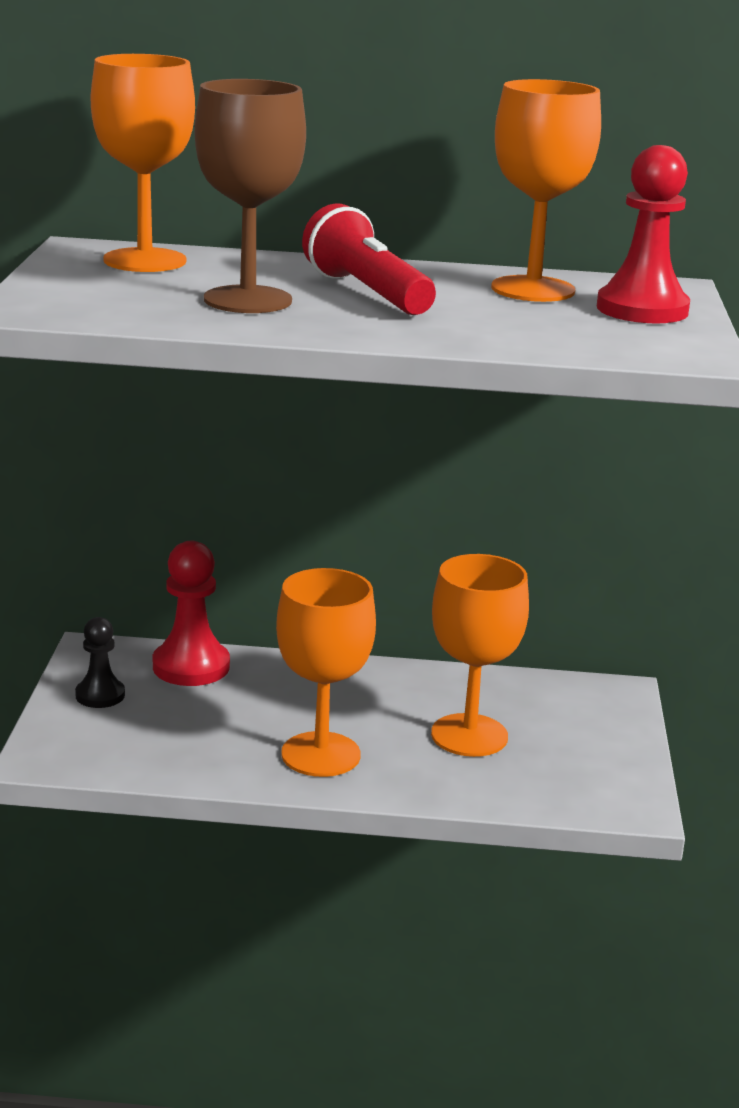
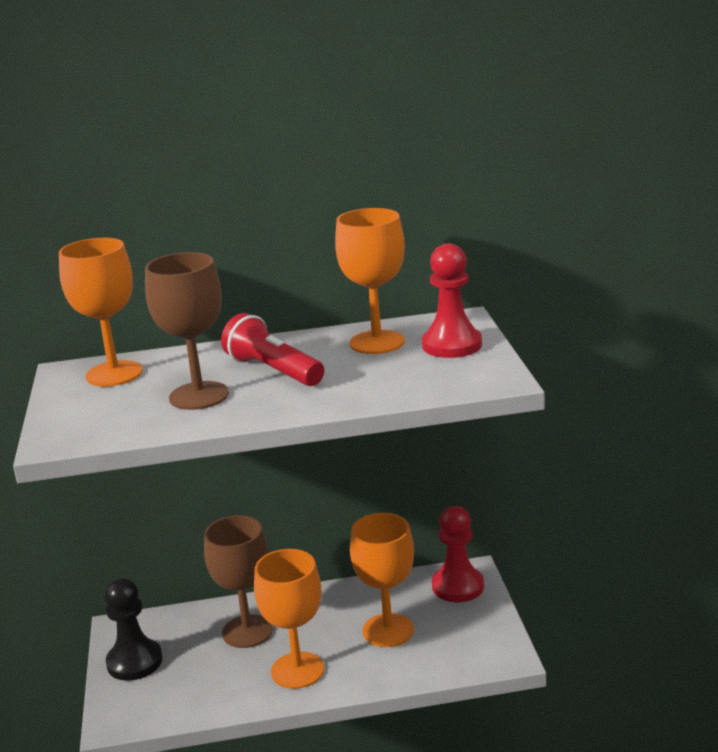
camera: 10 degrees left, 0 degrees up
(100, 695) = (134, 662): black pawn -> black pawn, size x1.64
(191, 666) = (188, 623): red pawn -> red pawn (458, 586)
(268, 693) = (247, 631): none -> brown goblet

